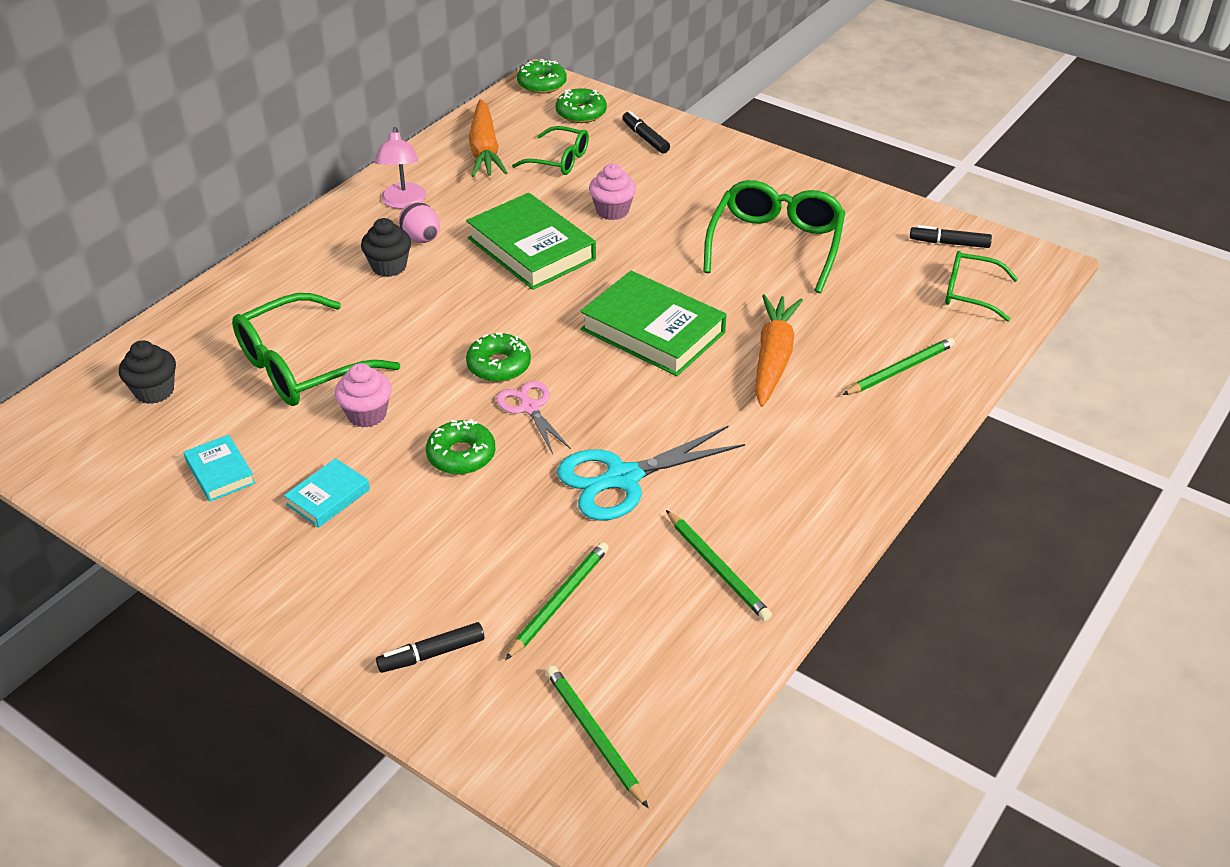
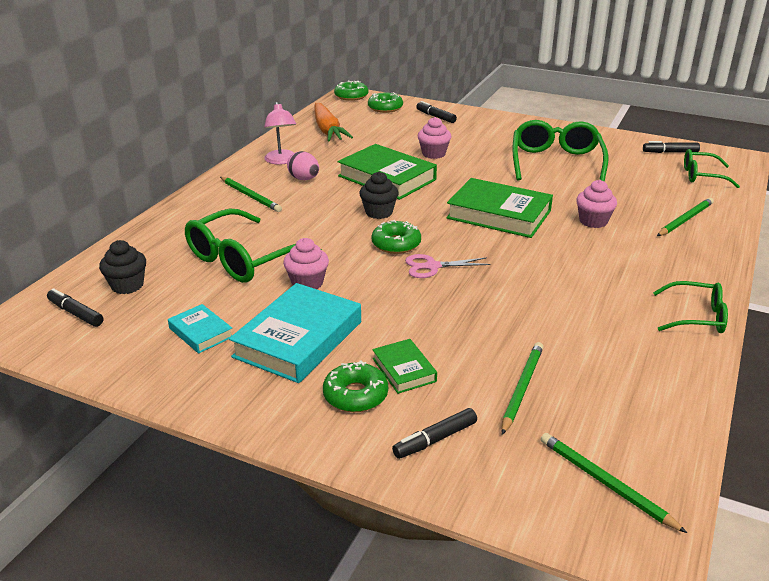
camera: 10 degrees left, 10 degrees down
(86, 425) = (75, 313): none -> black marker
(328, 497) = (298, 339): turquoise book -> turquoise book, size x1.97
(389, 266) = (286, 196): black cupcake -> black cupcake (379, 212)
(434, 557) = (404, 370): none -> green book
(461, 455) = (394, 301): green donut -> green donut (355, 395)
(530, 408) = (432, 266): pink scissors -> pink scissors turned 60 degrees counterclockwise
(559, 160) = (382, 131): green glasses -> green glasses (696, 317)
(623, 478) = (527, 302): turquoise scissors -> none
(717, 568) = (633, 351): green pencil -> green pencil (250, 196)
(773, 358) = (593, 221): orange carrot -> pink cupcake

